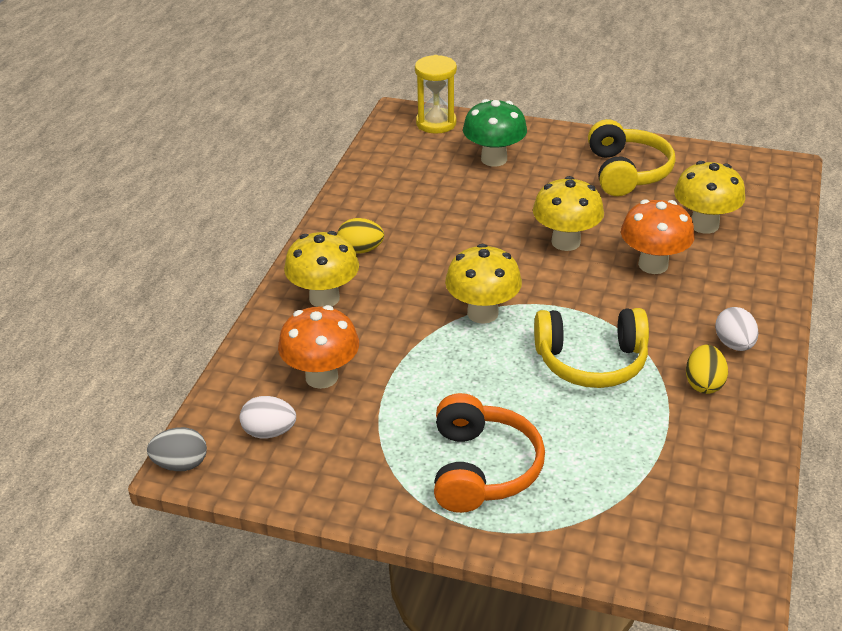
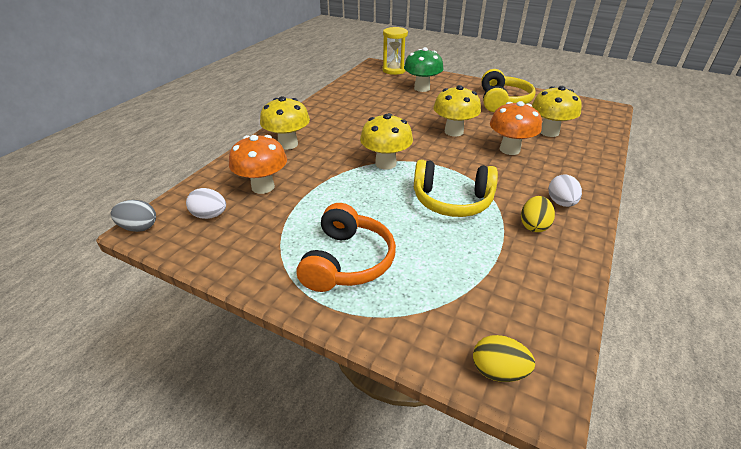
camera: 10 degrees right, 0 degrees up
(360, 250) = (323, 122): yellow egg -> yellow egg (498, 371)

